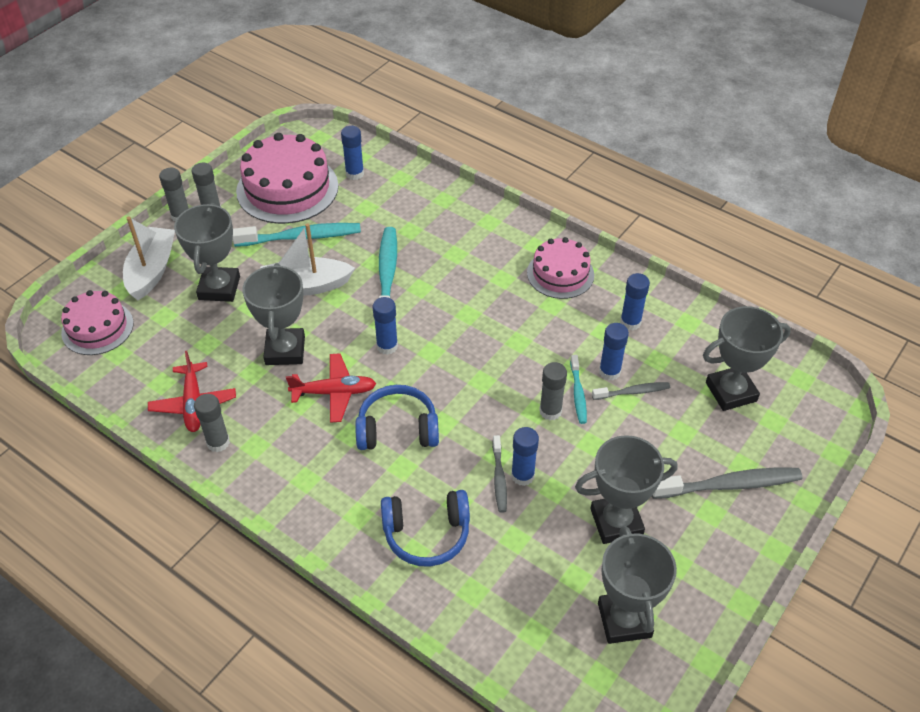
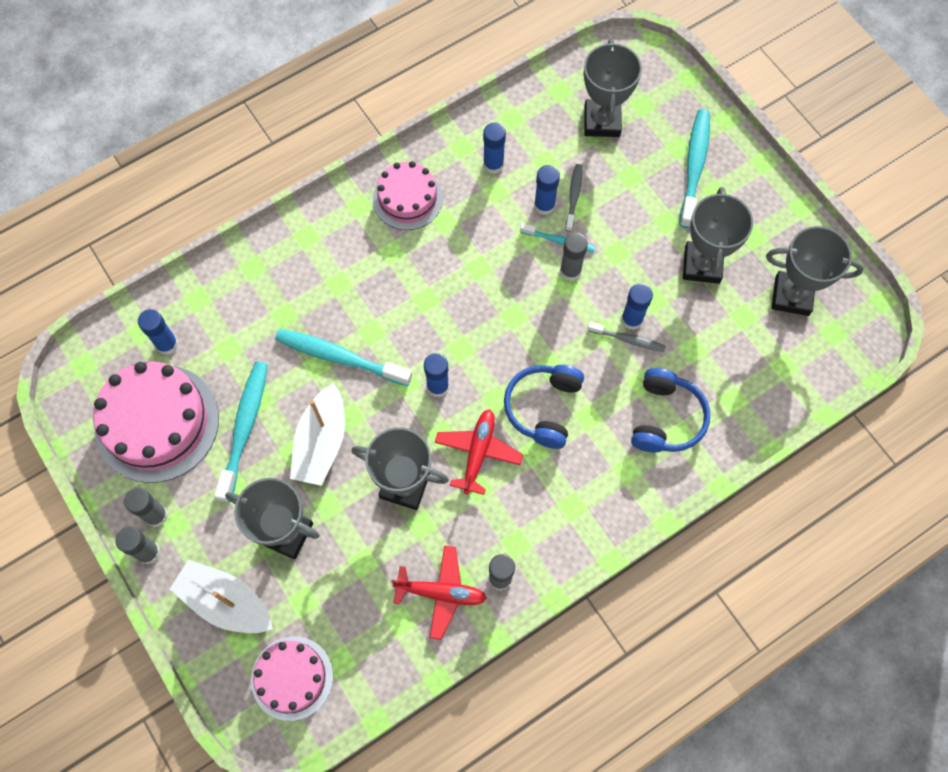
camera: 70 degrees left, 20 degrees up
(729, 485) = (694, 166): grey toothbrush -> turquoise toothbrush

